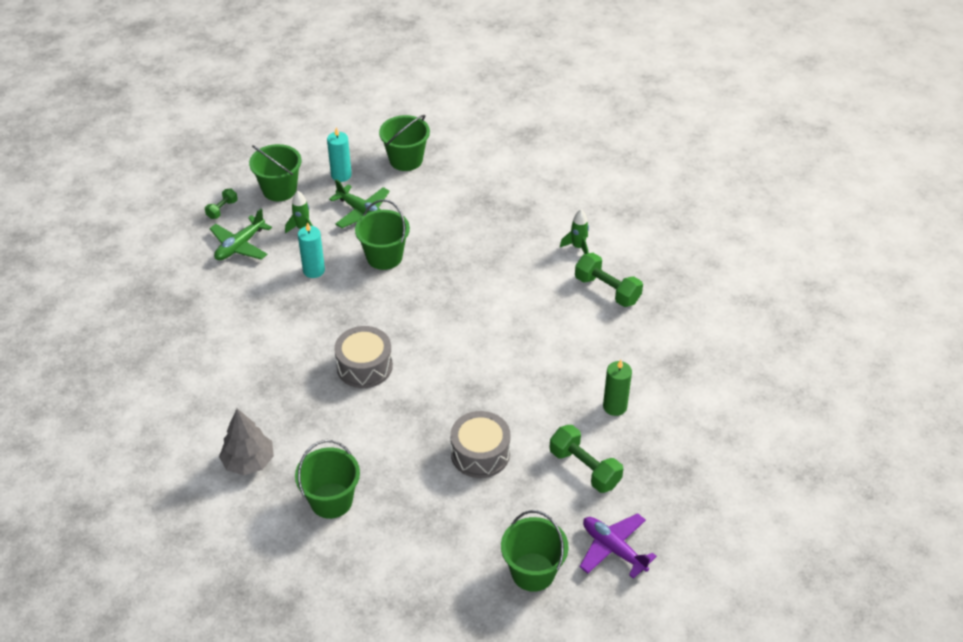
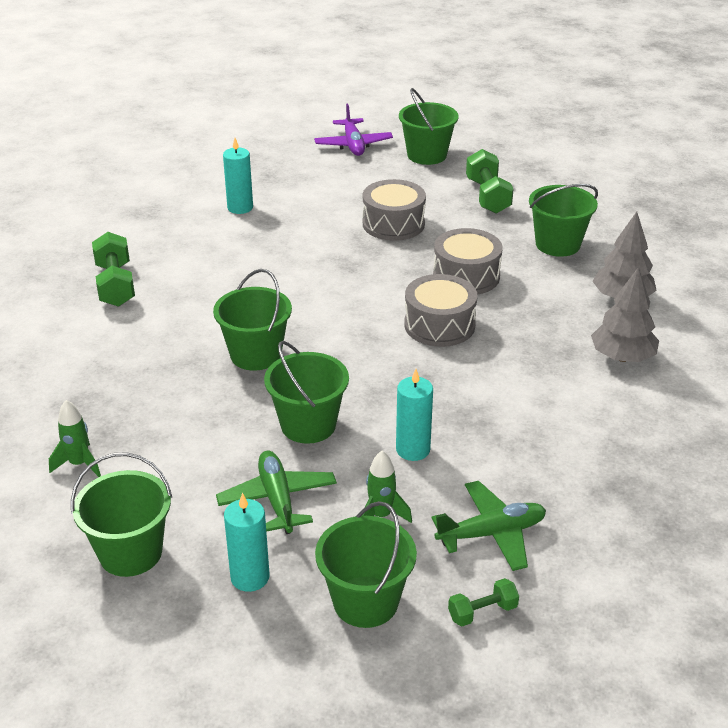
camera: 145 degrees left, 10 degrees down
(223, 401) = (622, 357): none -> grey tree
(379, 424) = (466, 276): none -> grey drum
(460, 285) = (256, 354): none -> green bucket
(578, 247) = (82, 334): green rocket -> green rocket (79, 464)
(584, 468) = (317, 186): green dumbbell -> green dumbbell (487, 196)
(615, 406) = (240, 208): green candle -> turquoise candle

